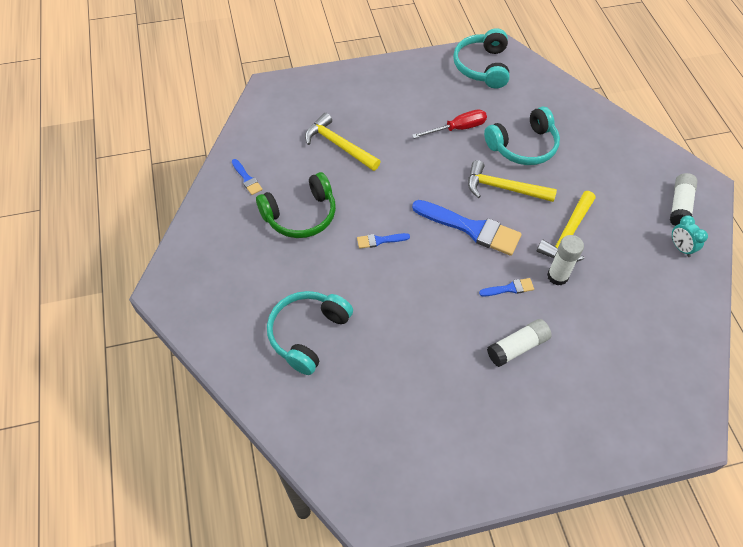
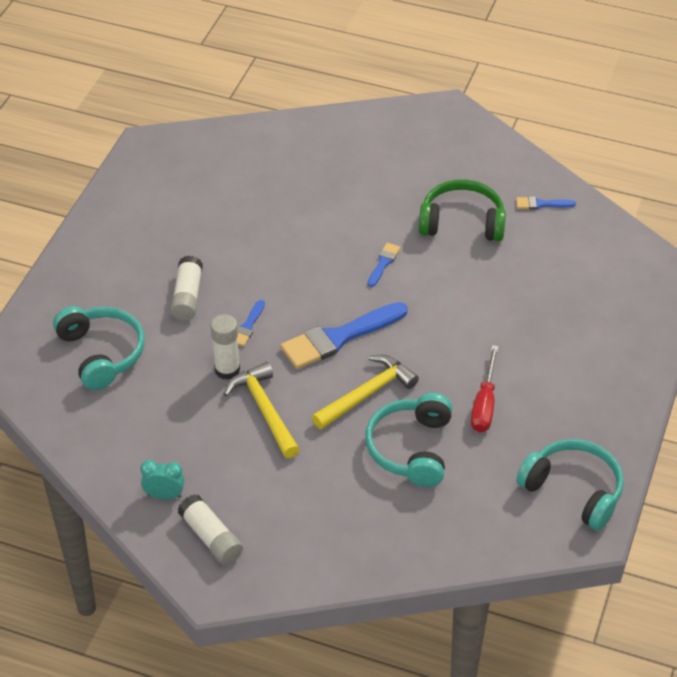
camera: 125 degrees right, 10 degrees down
(300, 215) = (462, 222): green headphones -> green headphones turned 90 degrees clockwise
(308, 334) = (326, 173): turquoise headphones -> turquoise headphones (101, 353)
(338, 145) = (536, 291): yellow hammer -> none

